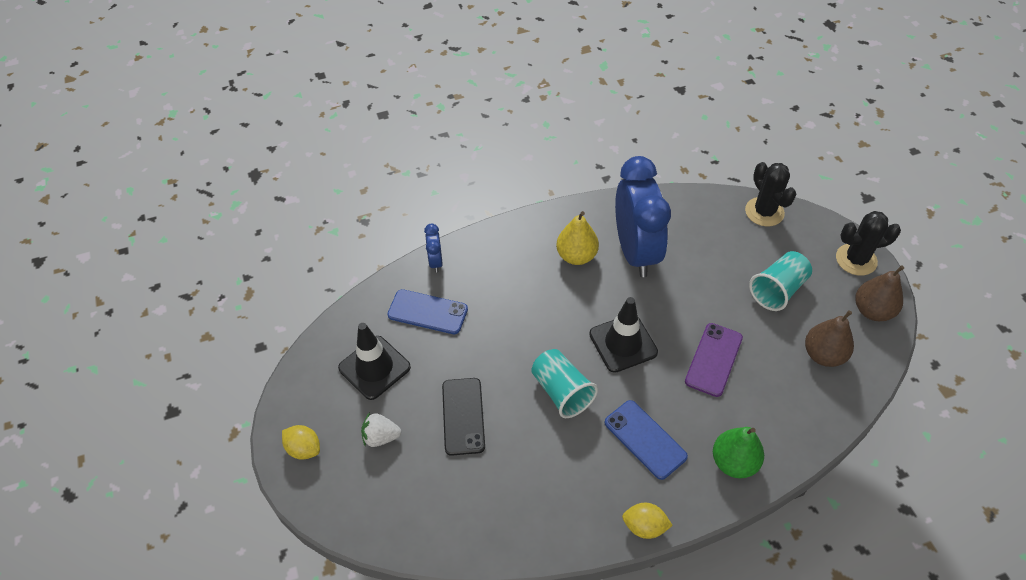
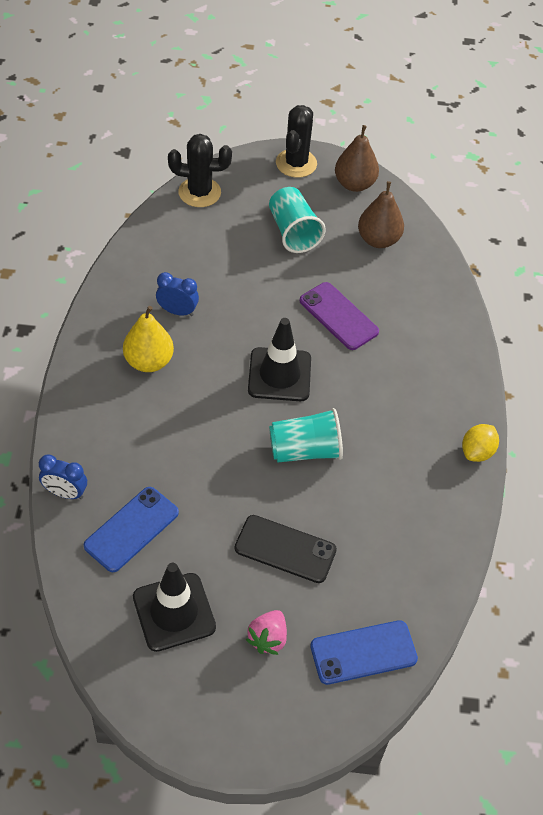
camera: 70 degrees left, 0 degrees up
(304, 449) = (240, 725): yellow lemon -> none
(381, 437) = (268, 638): white strawberry -> pink strawberry
(635, 252) = (177, 311): blue clock -> blue clock, size x0.42
(645, 439) = (392, 409): blue phone -> blue phone (363, 652)
(733, 462) = (448, 357): green pear -> none

